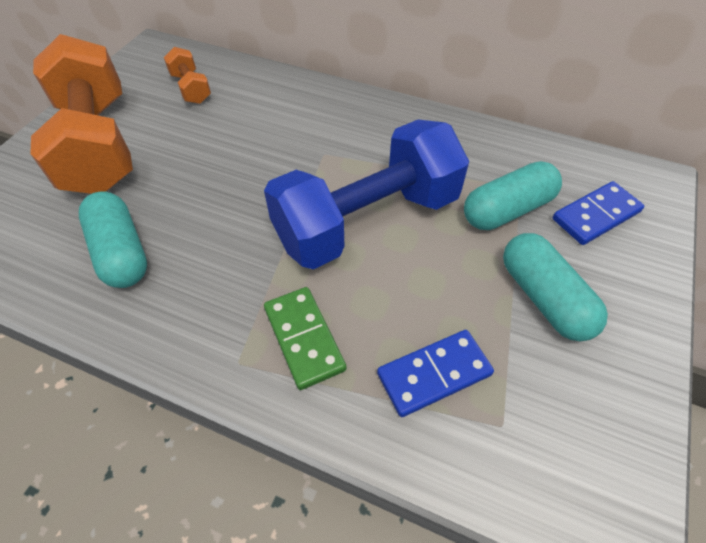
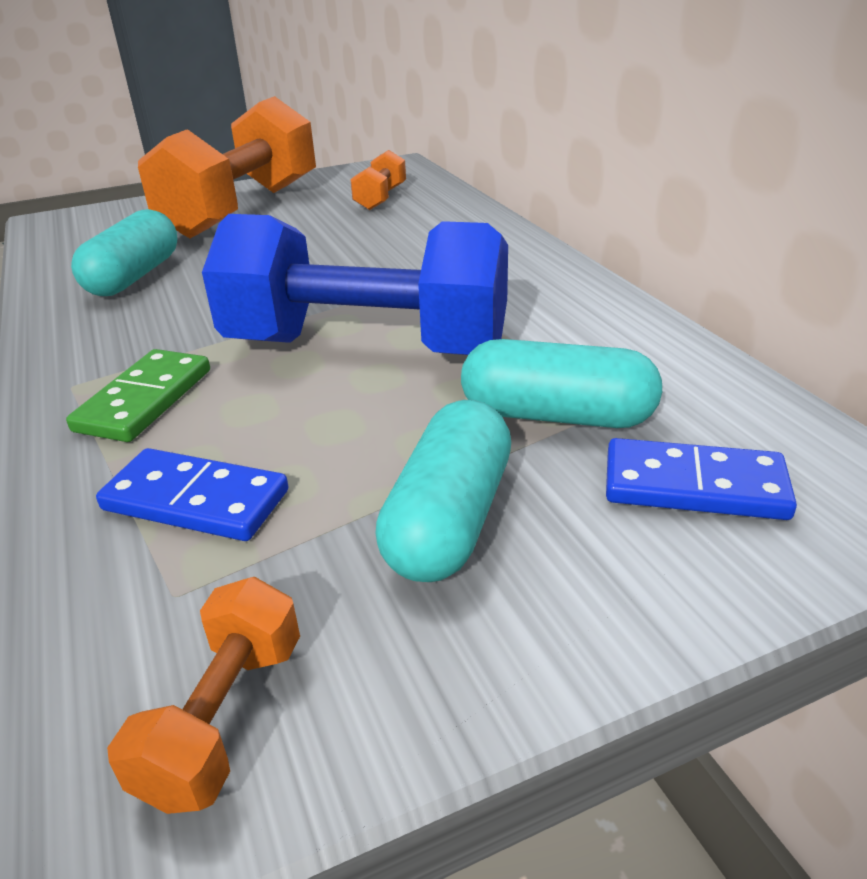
camera: 45 degrees right, 20 degrees down
(601, 453) = (225, 718): none -> orange dumbbell

